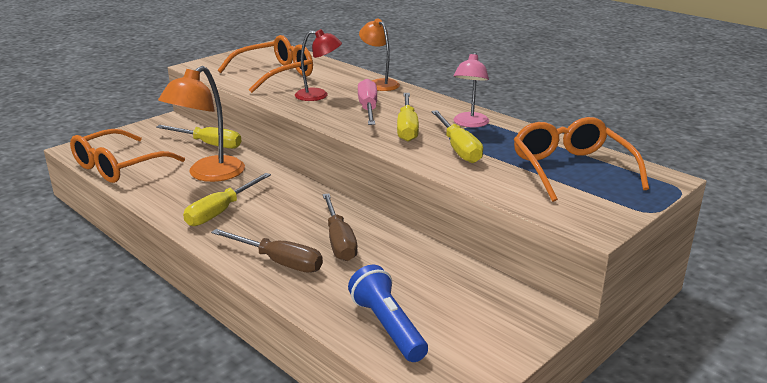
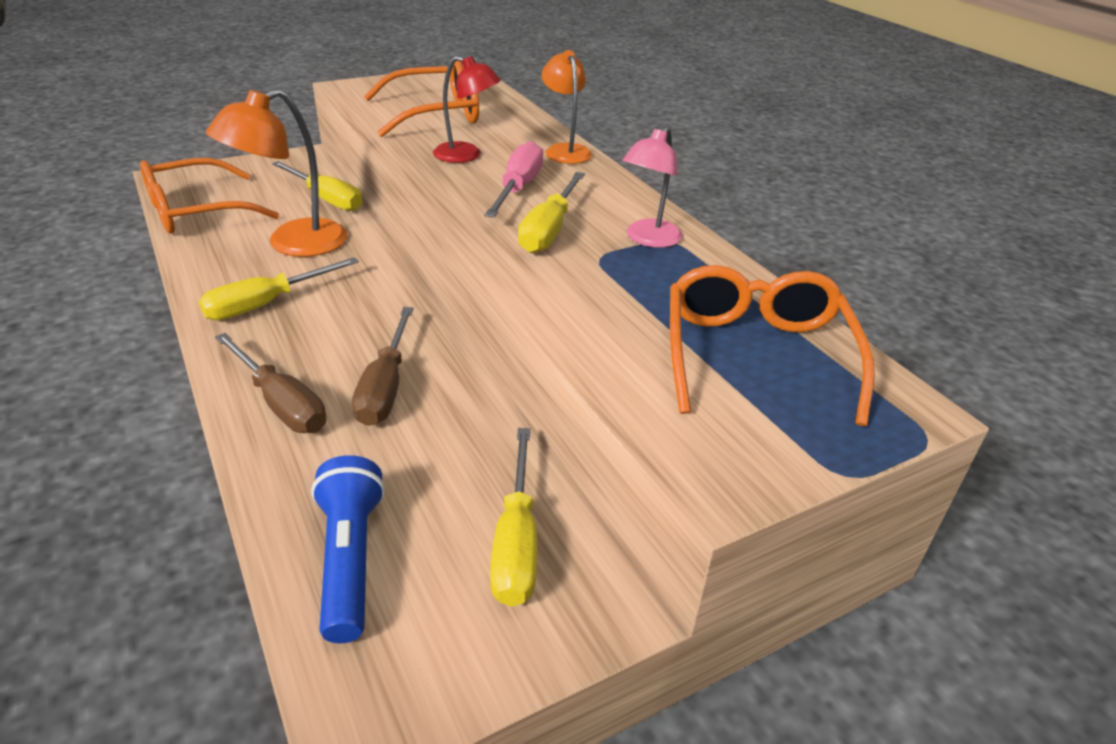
camera: 15 degrees right, 10 degrees up
(458, 148) = (600, 280): yellow screwdriver -> yellow screwdriver (516, 542)

